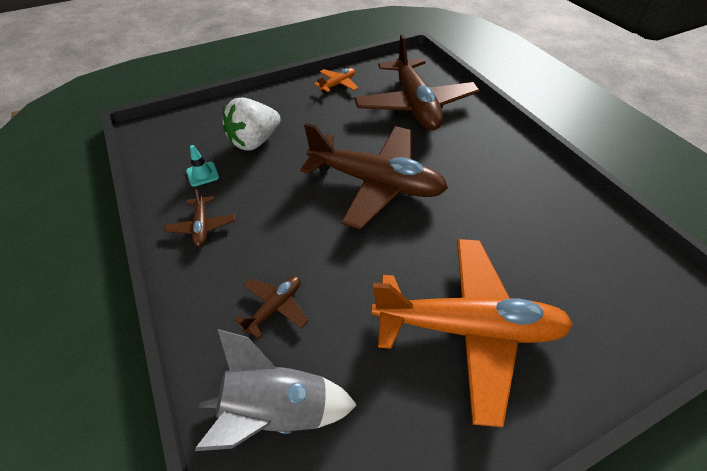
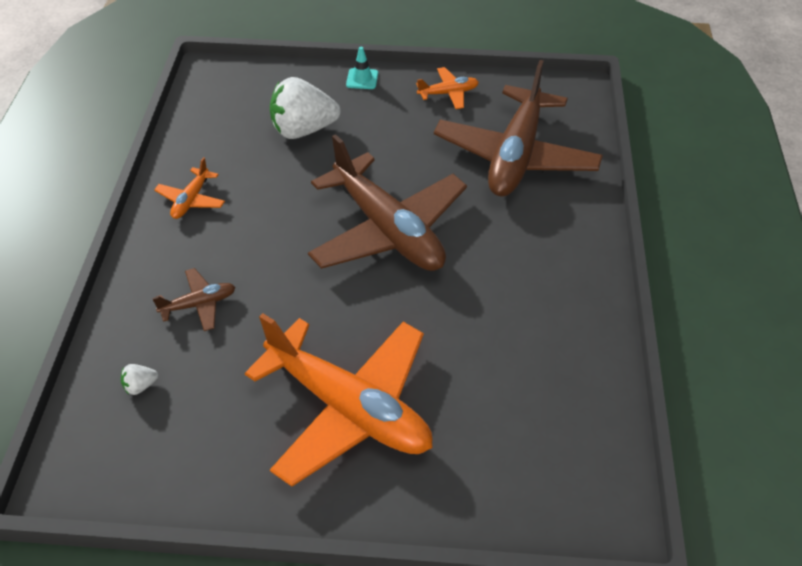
camera: 30 degrees right, 0 degrees up
(202, 174) = (228, 146): turquoise traffic cone -> turquoise traffic cone (362, 79)
(202, 226) = (191, 200): brown plane -> orange plane
(278, 411) = (140, 386): grey rocket -> white strawberry

